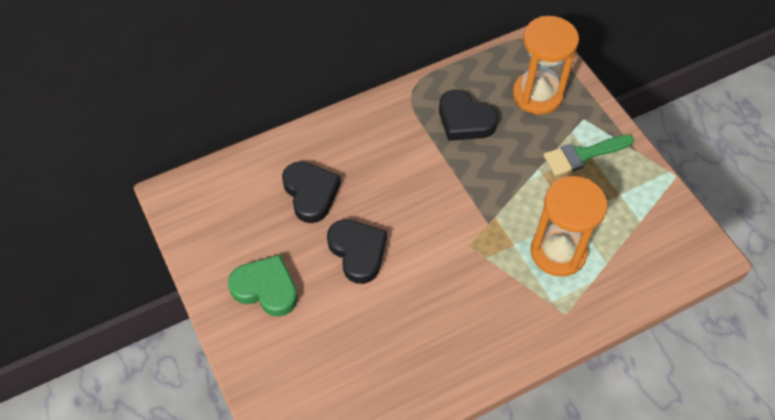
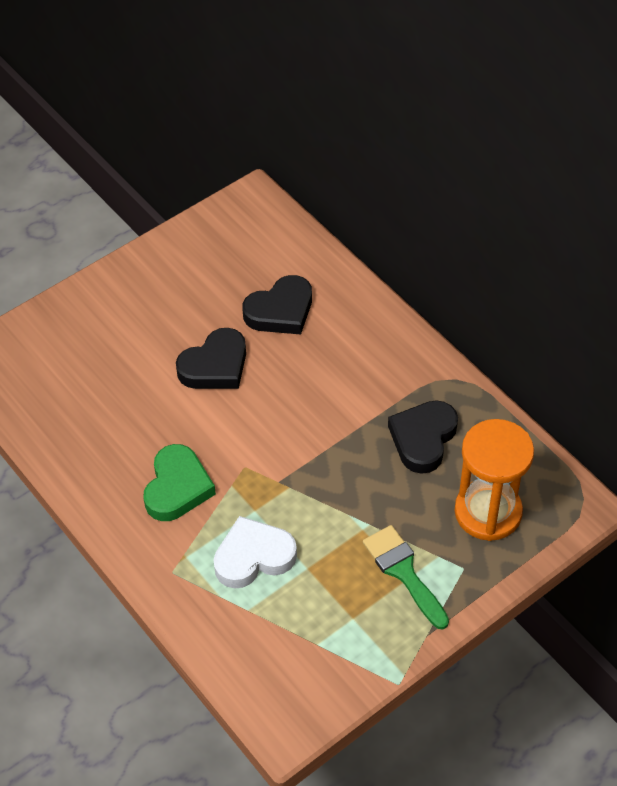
camera: 80 degrees right, 5 degrees down
(266, 288) = (157, 298): green heart -> green heart (177, 487)
(558, 252) = (253, 557): orange hourglass -> white heart

